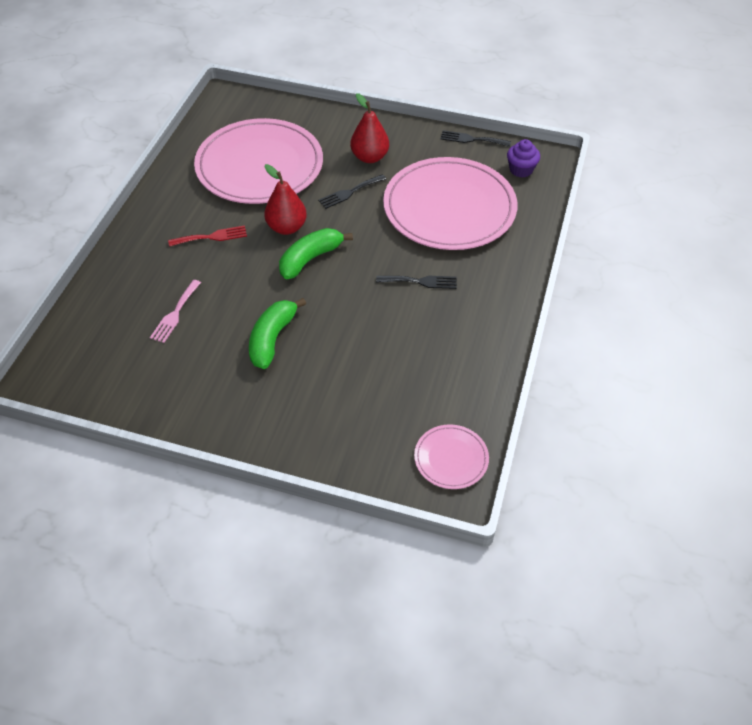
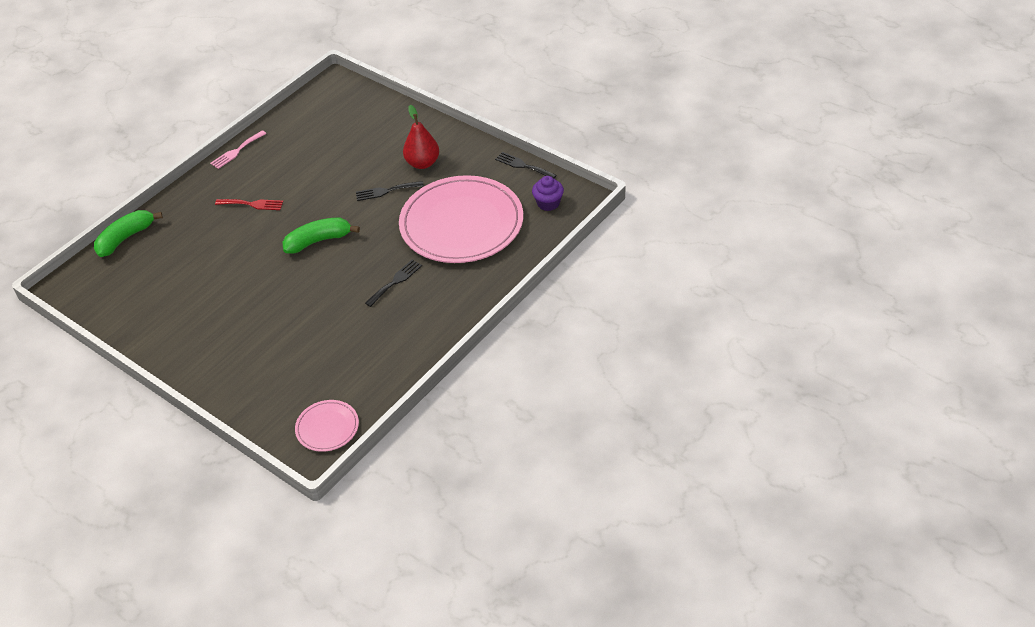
camera: 25 degrees right, 5 degrees down
(175, 314) = (189, 260): pink fork -> pink fork (236, 151)
(259, 166) = (326, 151): pink plate -> none
(272, 339) = (249, 299): green banana -> green banana (126, 238)
(286, 227) = (316, 210): red pear -> none
(420, 281) = (395, 281): black fork -> black fork turned 75 degrees counterclockwise

